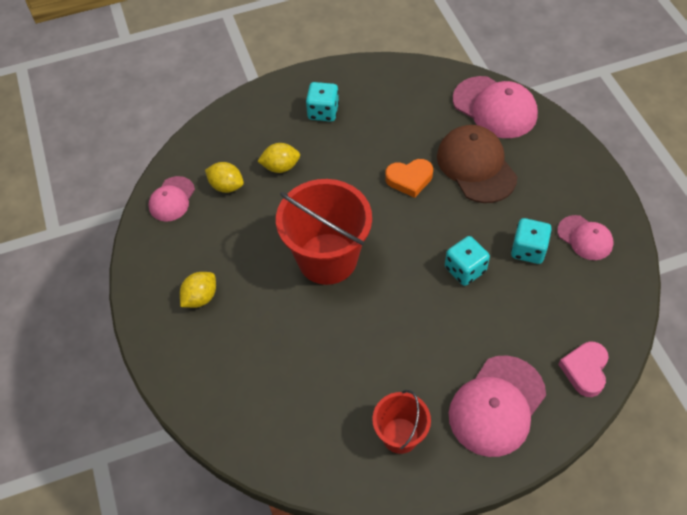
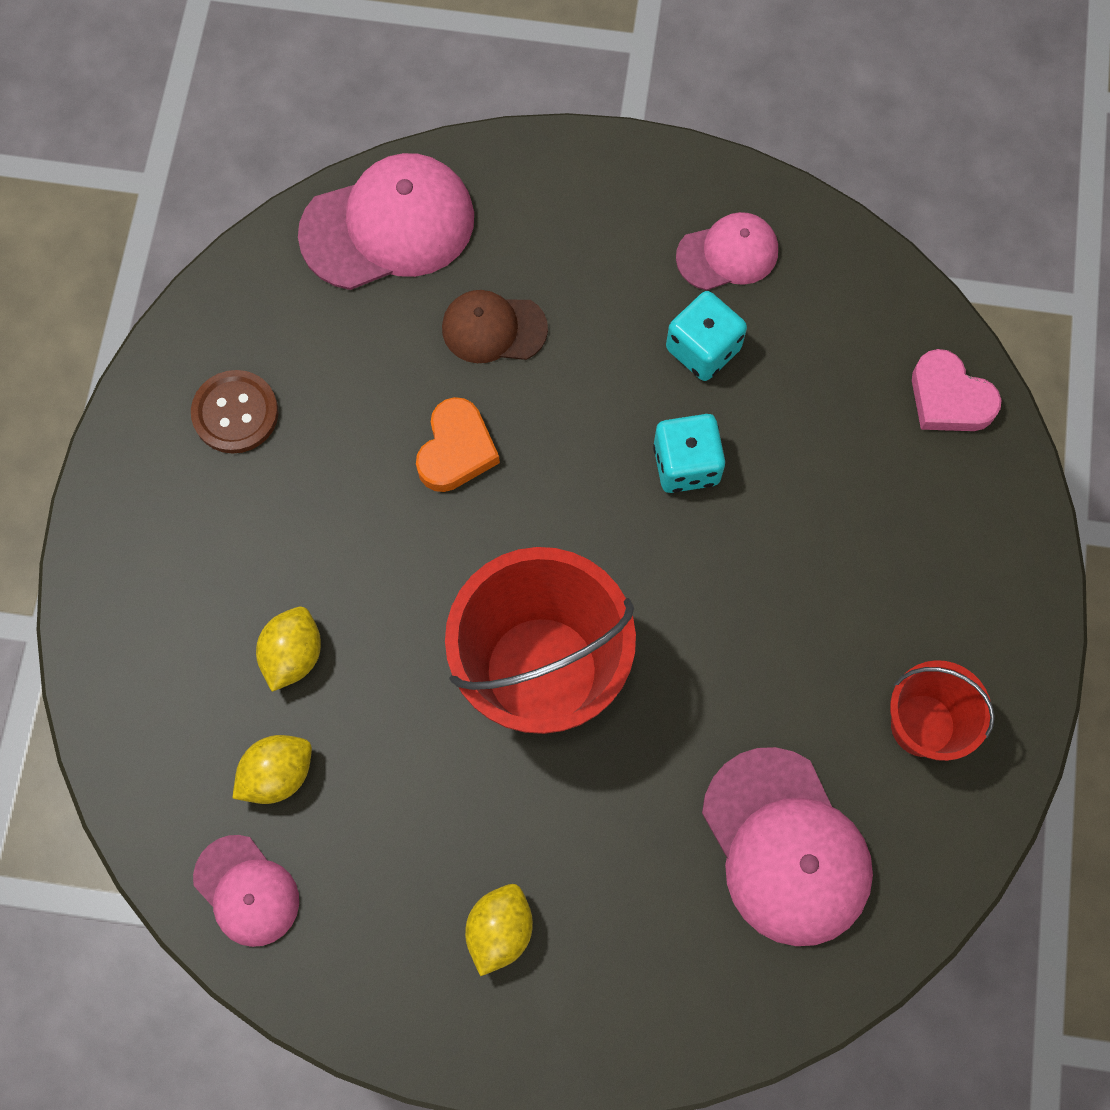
camera: 65 degrees left, 15 degrees up
(200, 297) = (500, 930): yellow lemon -> yellow lemon turned 45 degrees clockwise
(323, 112) = (210, 515): turquoise dice -> none
(372, 99) = (235, 413): none -> brown button
(476, 166) = (493, 328): brown cap -> brown cap, size x0.58
(496, 406) = (943, 556): pink cap -> pink cap (786, 847)

